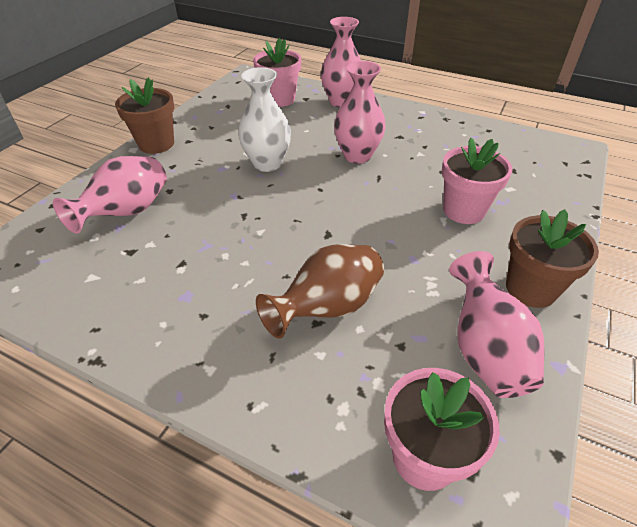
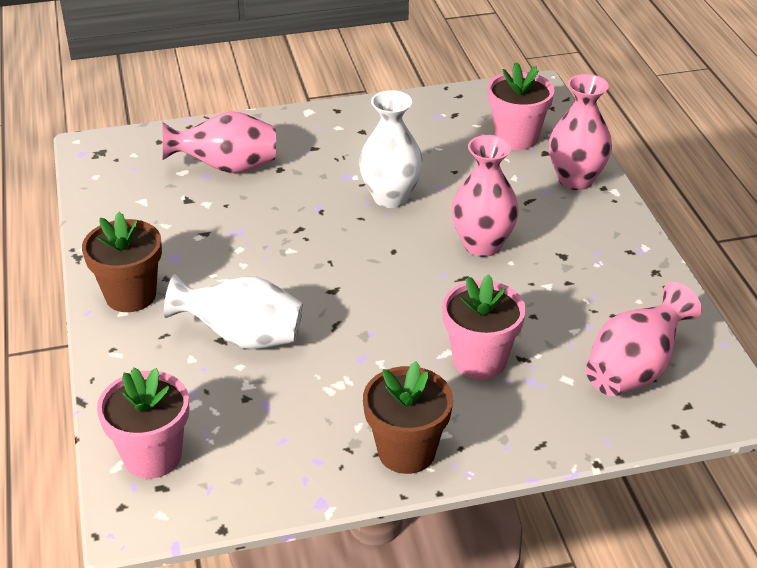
camera: 50 degrees right, 5 degrees down
(156, 144) = (333, 118): brown flower pot -> brown flower pot (130, 295)
(328, 308) = (243, 337): brown vase -> white vase
(484, 350) = (292, 449): pink vase -> pink vase (634, 369)

